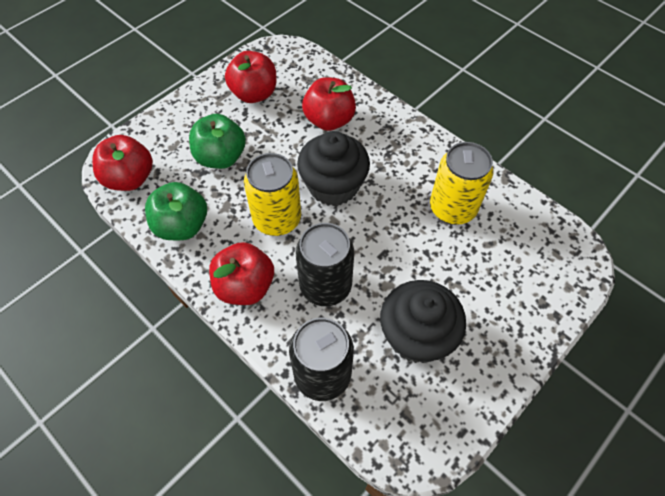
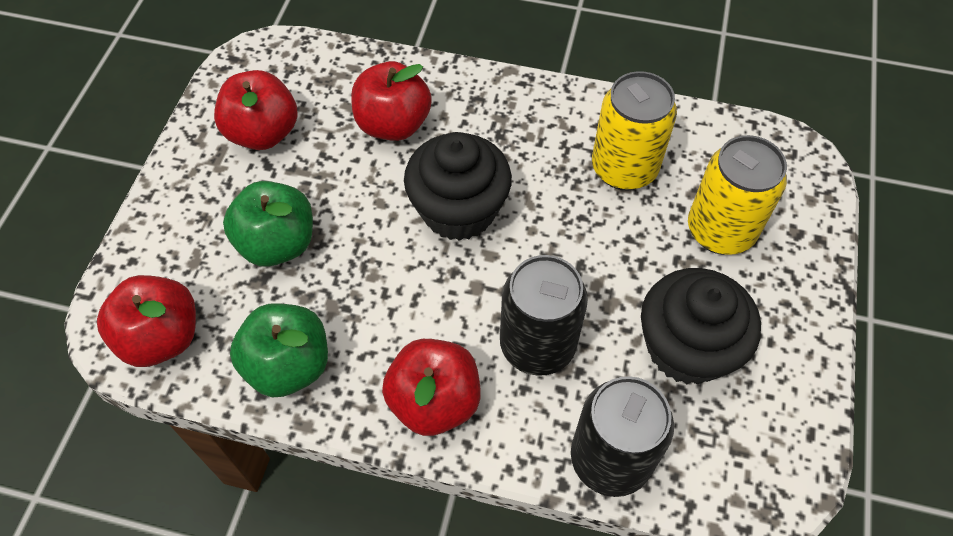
camera: 30 degrees left, 0 degrees up
(277, 219) = (415, 290): yellow can -> yellow can (720, 230)

